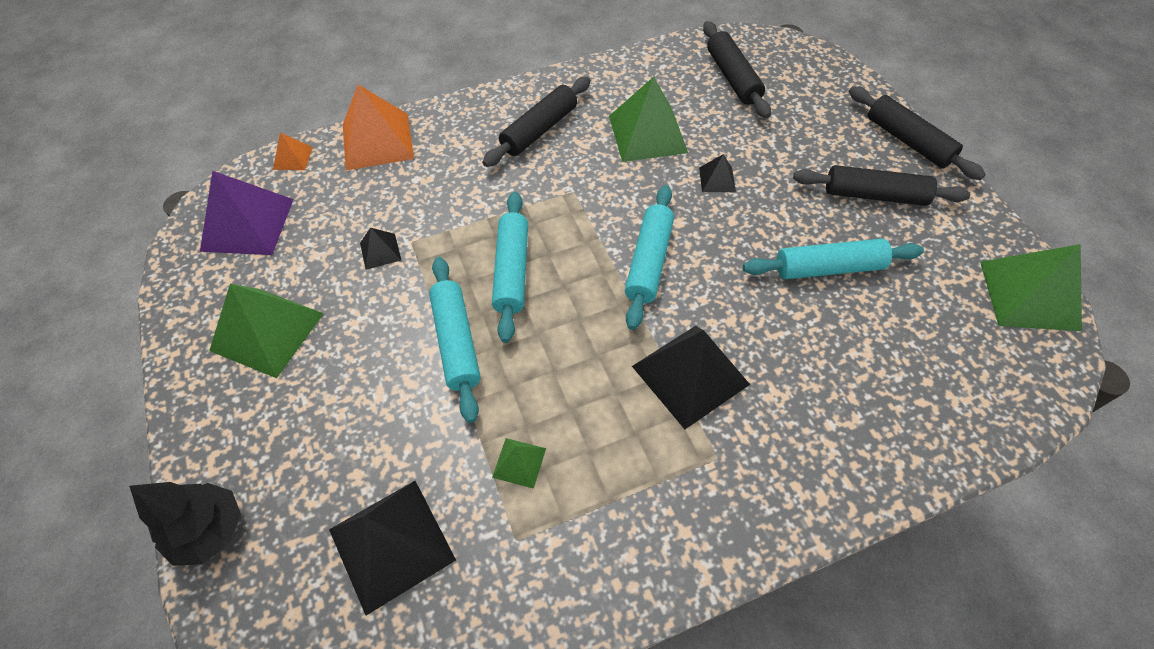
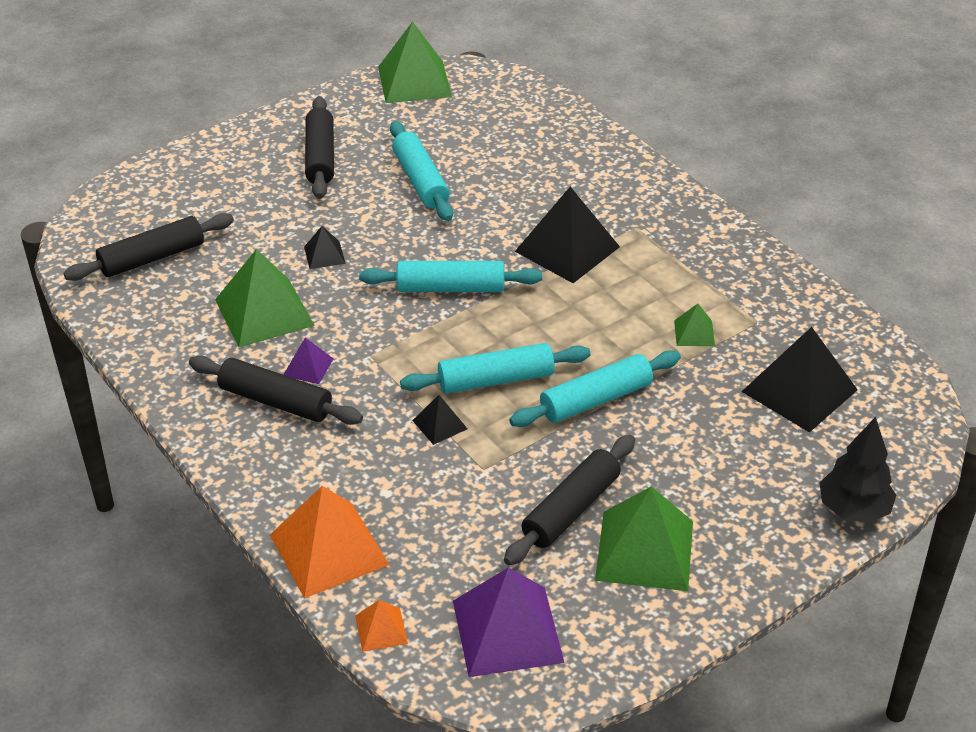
camera: 105 degrees left, 15 degrees down
(380, 251) = (505, 491): black pyramid -> black pyramid (440, 424)
(572, 152) = (308, 367): none -> purple pyramid
(908, 141) = (238, 138): black rolling pin -> black rolling pin (571, 509)

